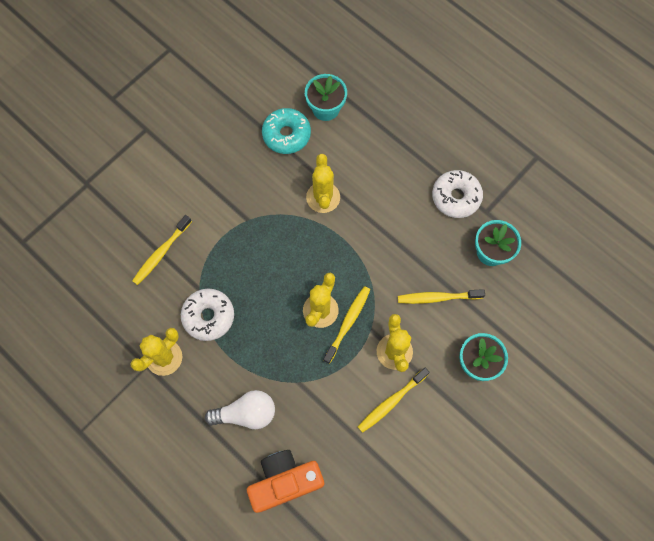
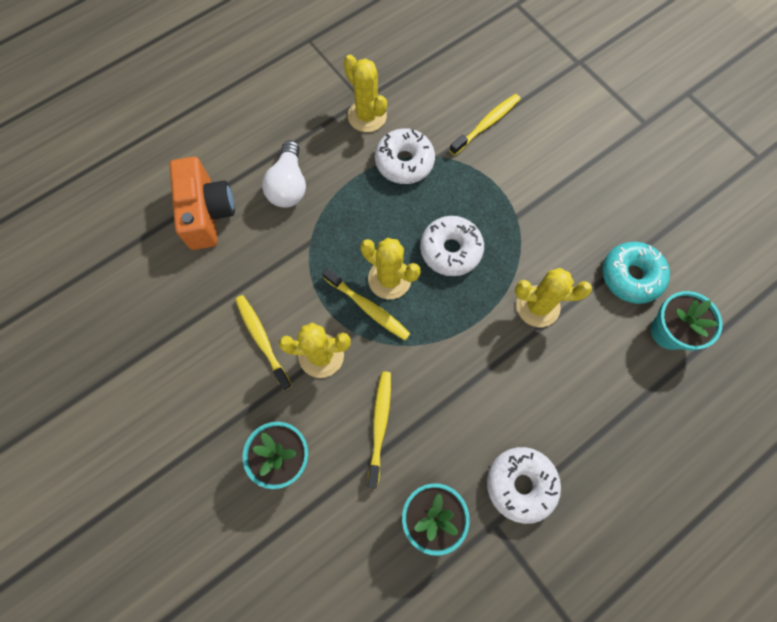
camera: 100 degrees right, 0 degrees up
(161, 253) = (486, 124): yellow toothbrush -> yellow toothbrush turned 90 degrees clockwise
(286, 266) = (450, 250): none -> white donut

